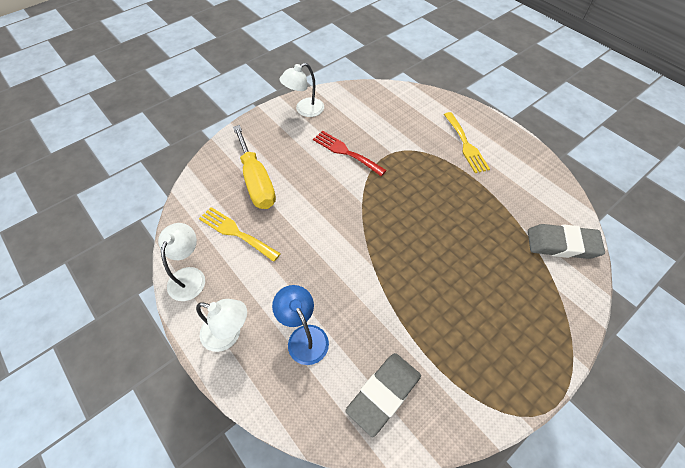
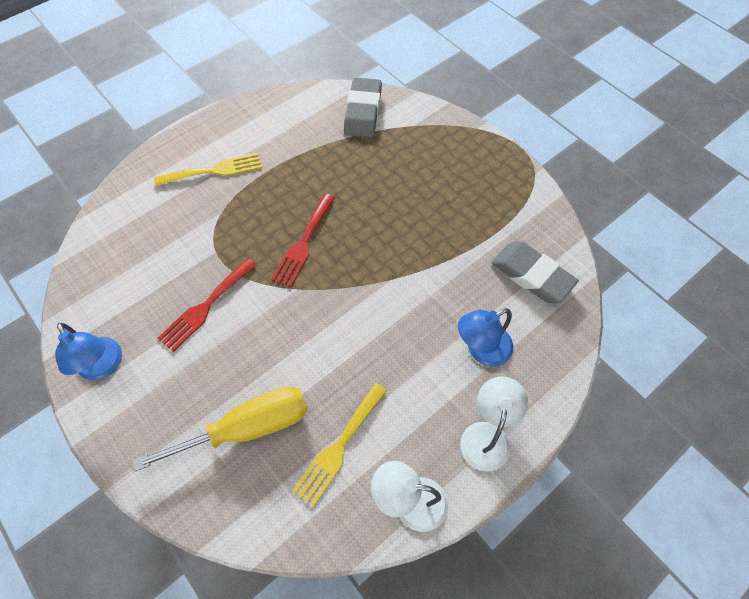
camera: 90 degrees left, 5 degrees up
(304, 110) = (103, 367): white lamp -> blue lamp
(403, 204) = (303, 243): none -> red fork

